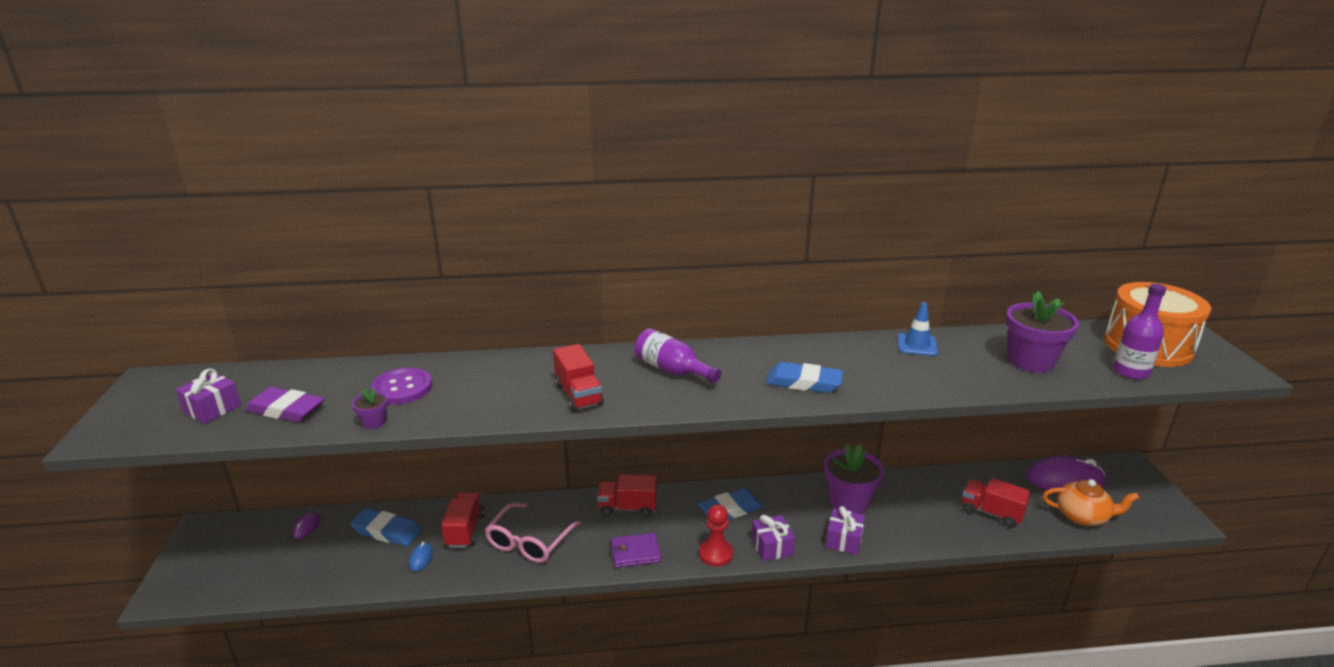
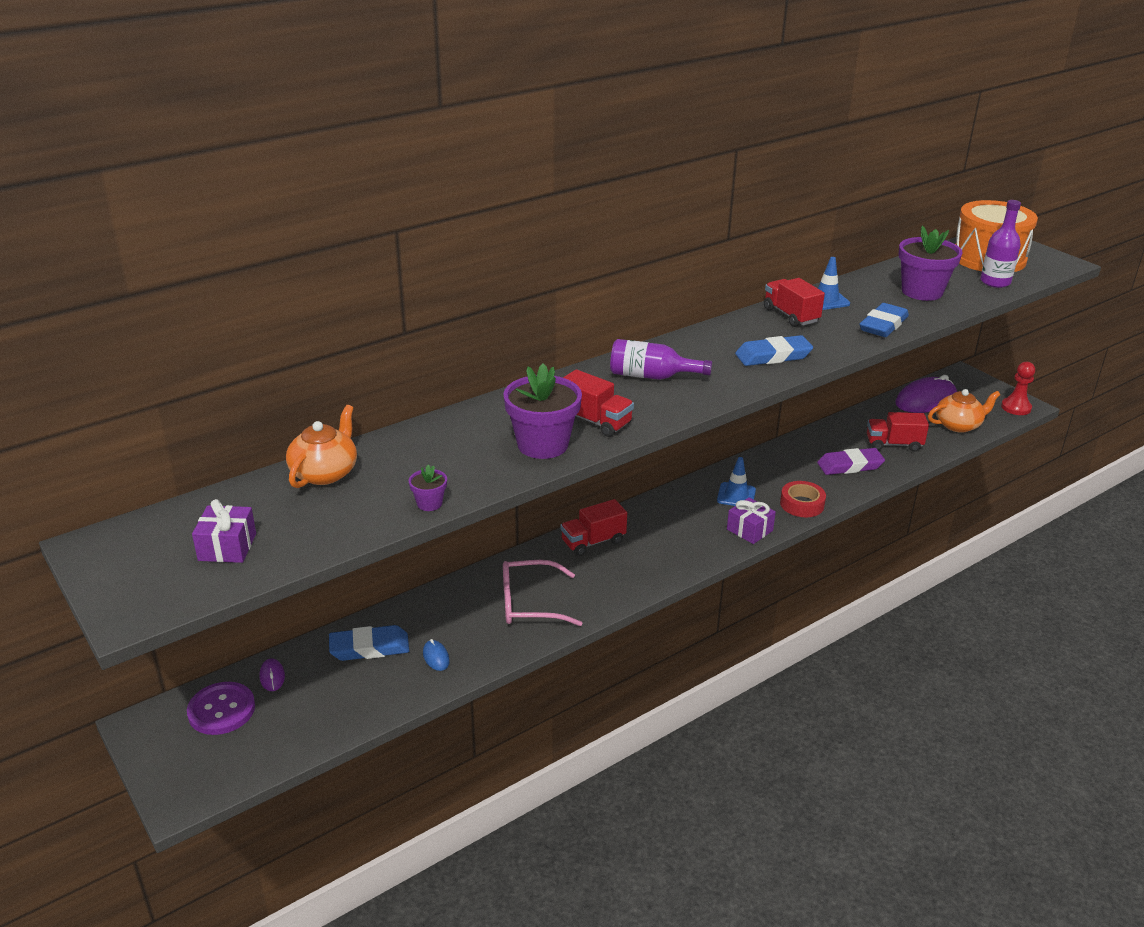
camera: 30 degrees left, 5 degrees up
(286, 410) = (315, 522): purple eraser -> purple eraser (850, 466)
(341, 375) = (325, 473): none -> orange teapot
(402, 388) = (412, 466): purple button -> purple button (221, 710)
(465, 530) = (453, 617): red truck -> red truck (790, 315)
(529, 541) = (529, 603): pink glasses -> pink glasses turned 90 degrees clockwise
(635, 552) = (638, 576): purple wallet -> none
(716, 554) = (709, 552): red pawn -> red pawn (1016, 407)
(730, 509) = (687, 511): blue eraser -> blue eraser (883, 325)
(788, 510) = (736, 495): none -> blue traffic cone
(844, 540) = (802, 504): purple gift -> red tape
(848, 502) = (779, 472): purple flower pot -> purple flower pot (542, 445)

